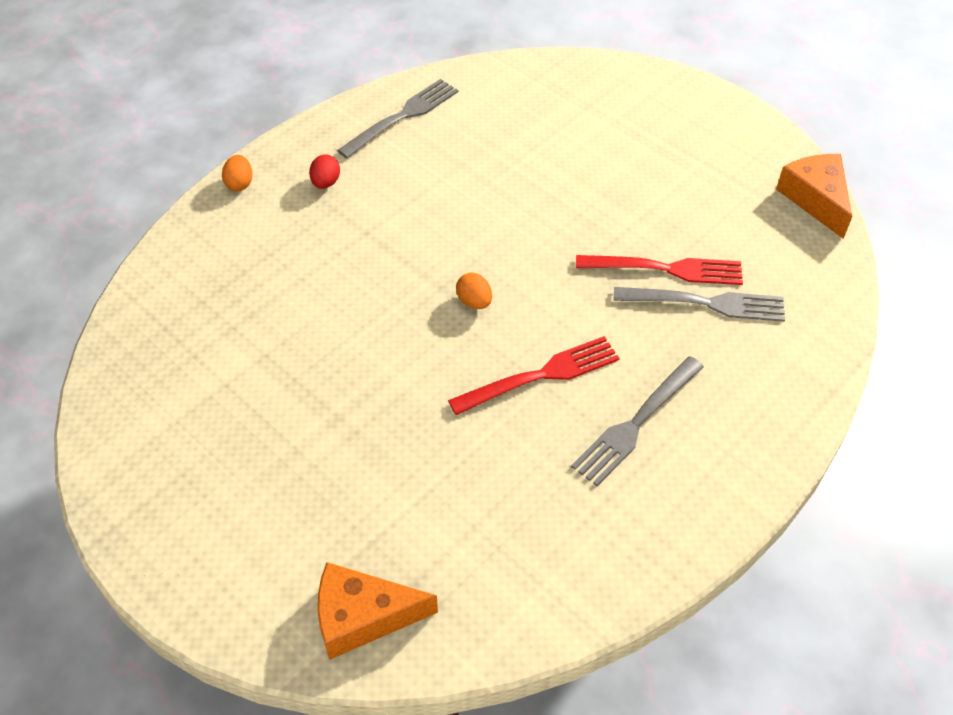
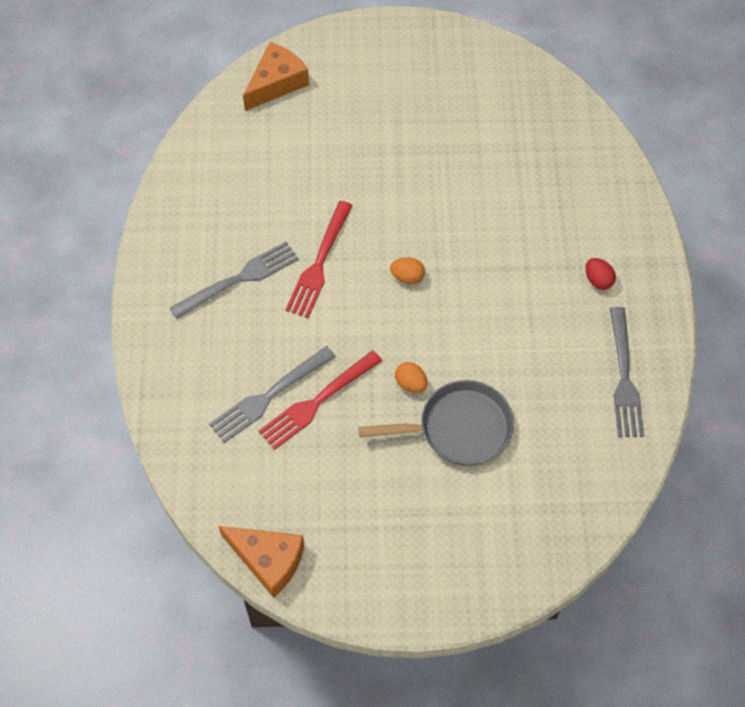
camera: 135 degrees right, 10 degrees up
(240, 184) = (646, 233): orange egg -> orange egg (411, 383)
(568, 173) = (458, 428): none -> grey pan
(636, 423) = (239, 279): grey fork -> grey fork turned 60 degrees clockwise

